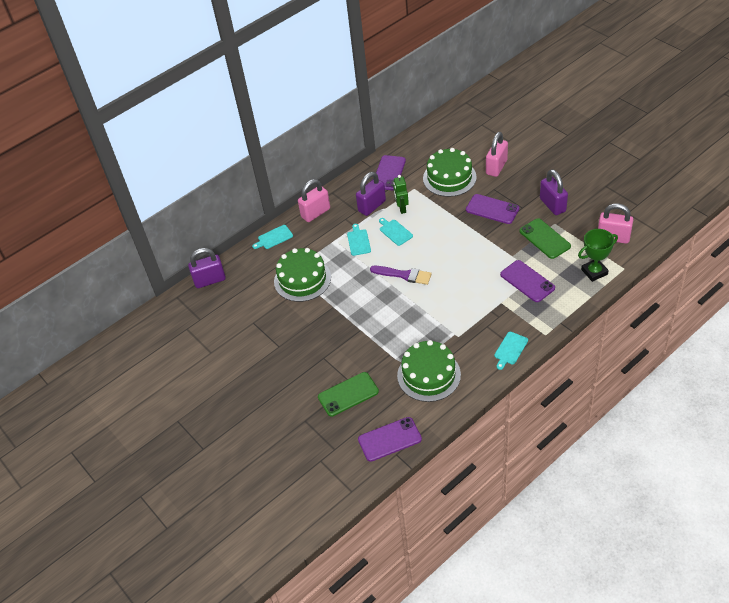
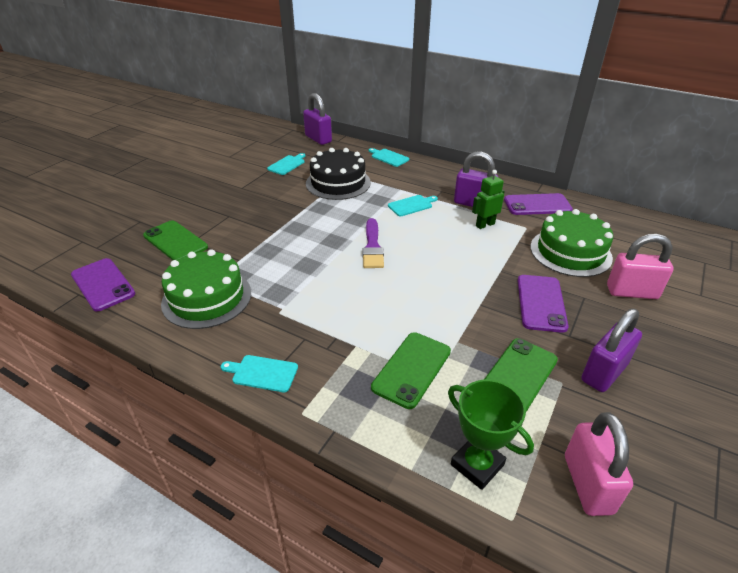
camera: 65 degrees right, 10 degrees down
(302, 279) = (338, 183): green cake -> black cake
(315, 213) = (438, 172): pink padlock -> none
(395, 231) = (442, 227): turquoise cutting board -> turquoise cutting board (287, 164)
(527, 281) = (411, 369): purple phone -> green phone

